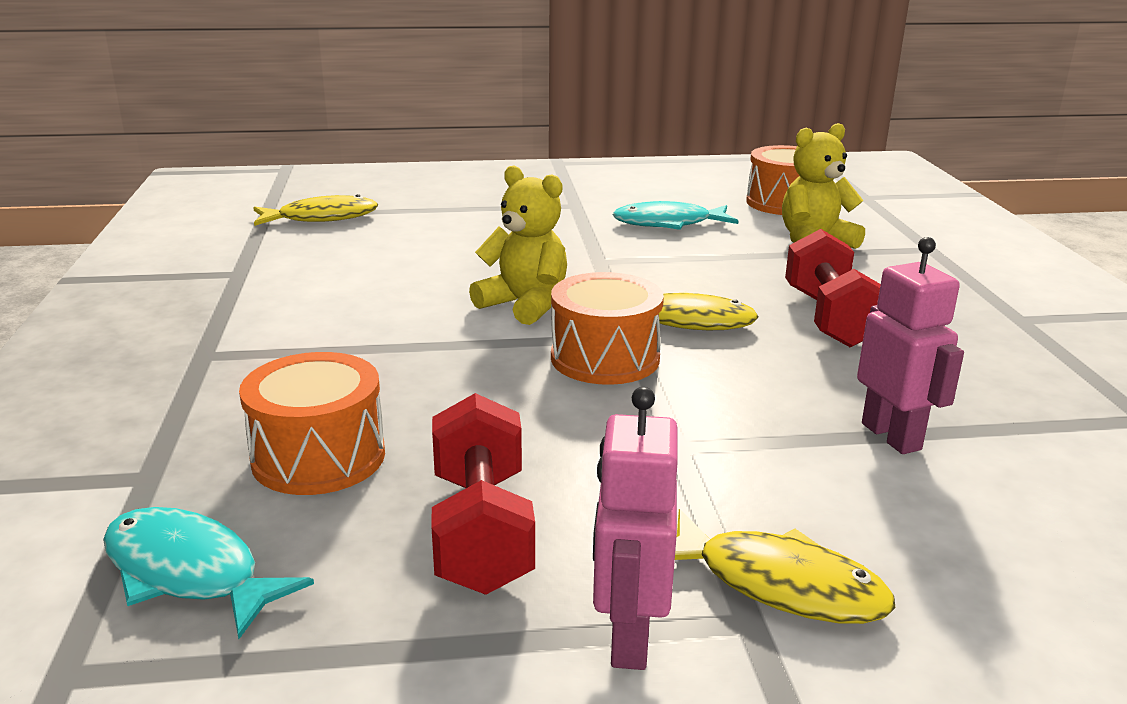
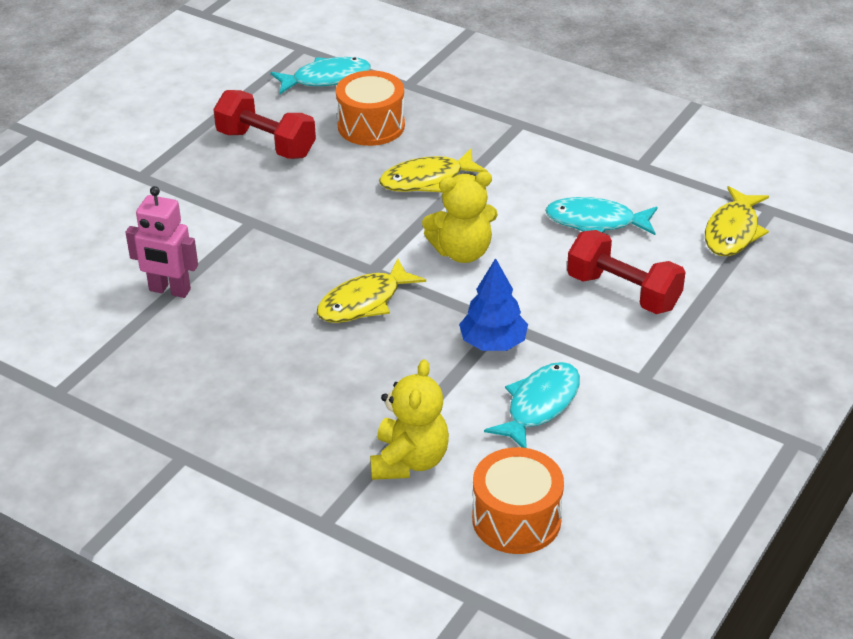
camera: 130 degrees right, 15 degrees up
(380, 265) = (595, 222): none -> turquoise fish
(605, 358) = (358, 245): orange drum -> none
(628, 638) = (171, 148): pink robot -> none
(631, 255) = (493, 343): none -> blue tree
(779, 584) = (144, 193): yellow fish -> yellow fish (427, 180)
(829, 318) = (293, 366): red dumbbell -> red dumbbell (623, 292)

